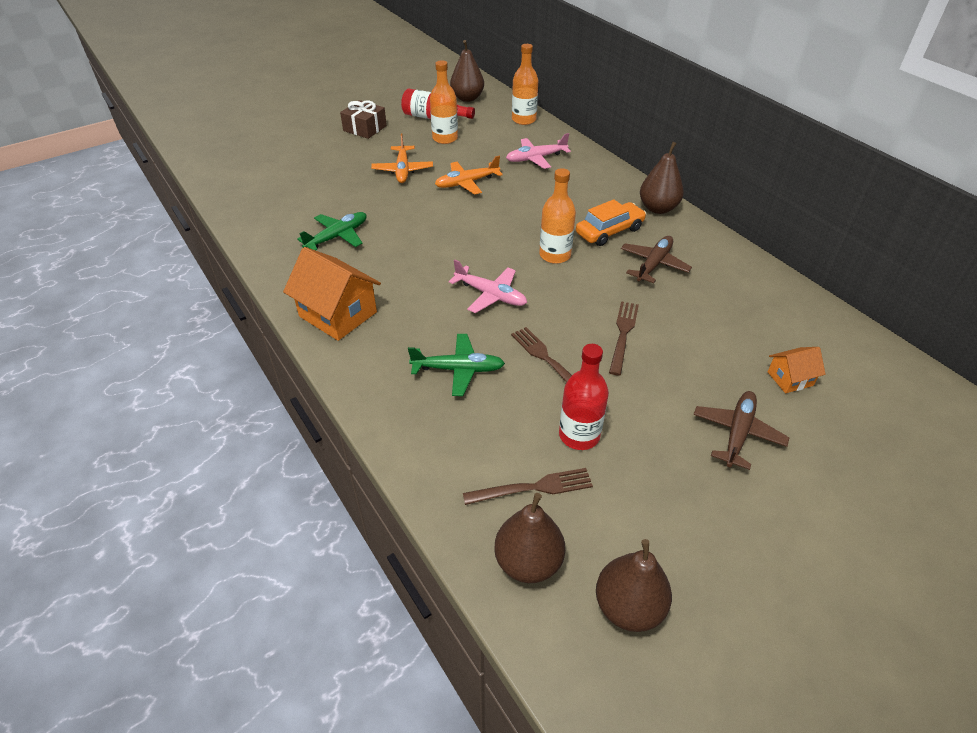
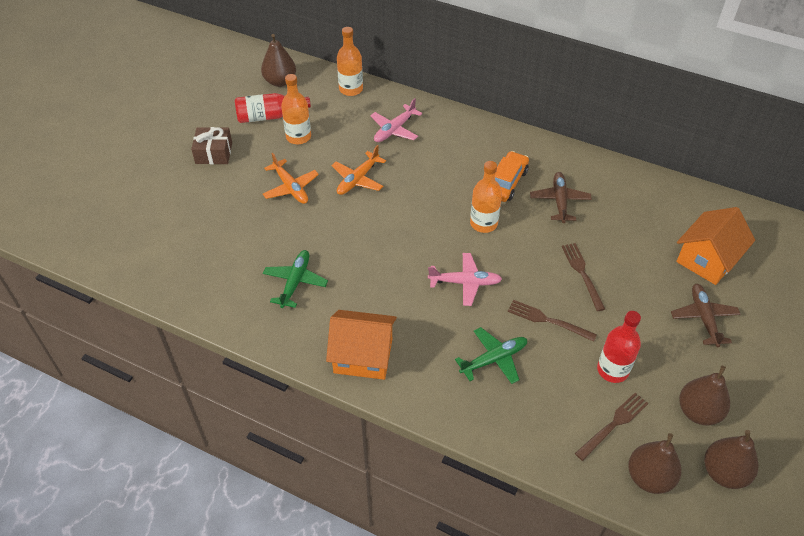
camera: 30 degrees left, 5 degrees up
(658, 208) = (525, 145): brown pear -> brown pear (698, 412)
(790, 378) = (707, 259): orange house -> orange house, size x1.90

